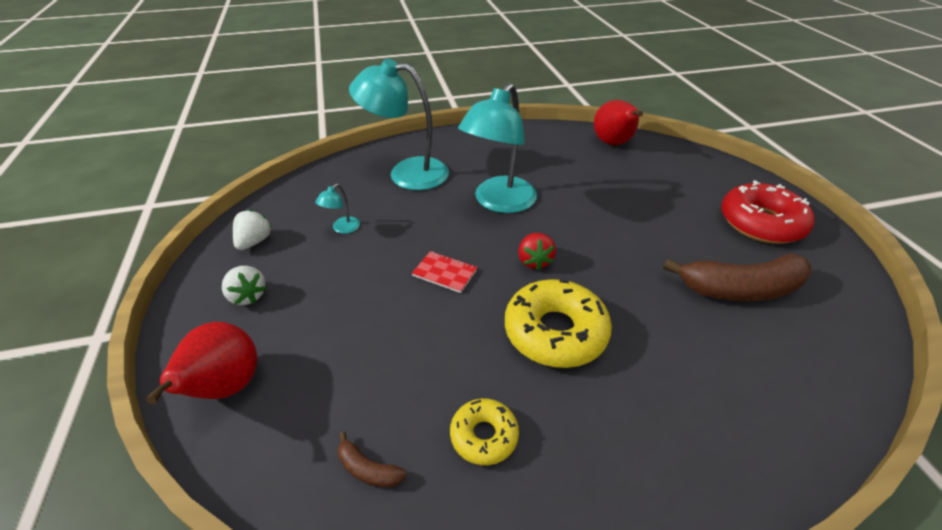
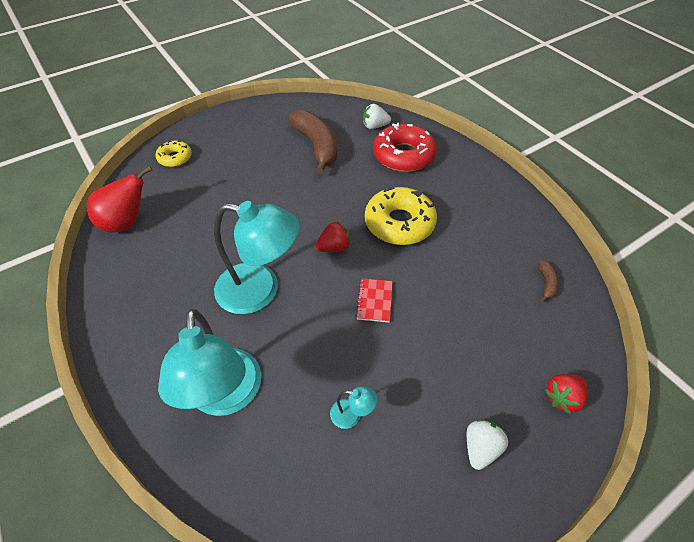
camera: 110 degrees left, 10 degrees up
(225, 388) = (562, 397): red pear -> red strawberry
(254, 242) = (411, 500): white strawberry -> white strawberry (375, 126)
(484, 436) = (491, 239): yellow donut -> yellow donut (175, 158)
(761, 223) = (239, 135): red donut -> red donut (403, 155)

